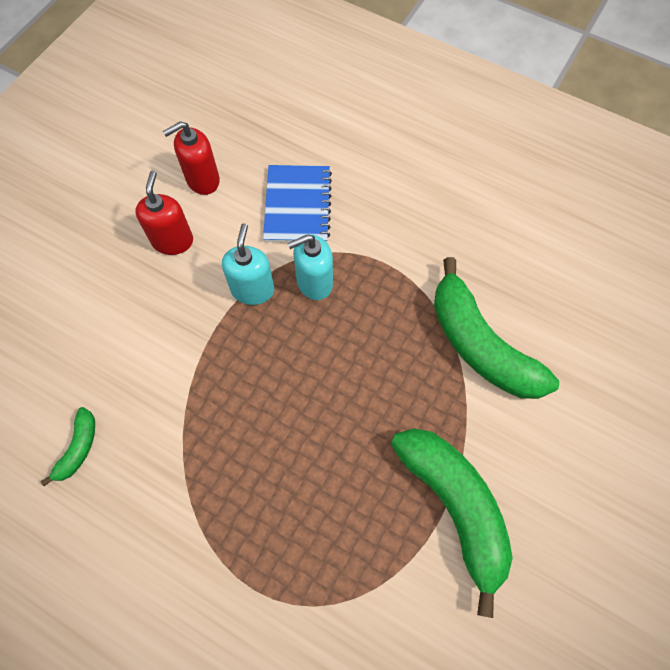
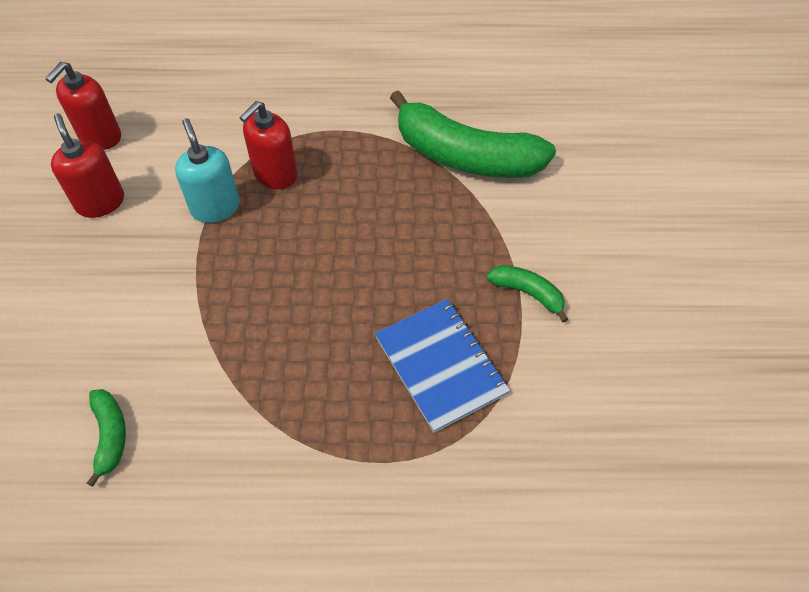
camera: 30 degrees left, 10 degrees down
(297, 206) = (216, 119): blue notebook -> blue notebook (440, 366)
(314, 282) = (275, 174): turquoise soap dispenser -> red soap dispenser
(454, 507) = (528, 293): green banana -> green banana, size x0.46

